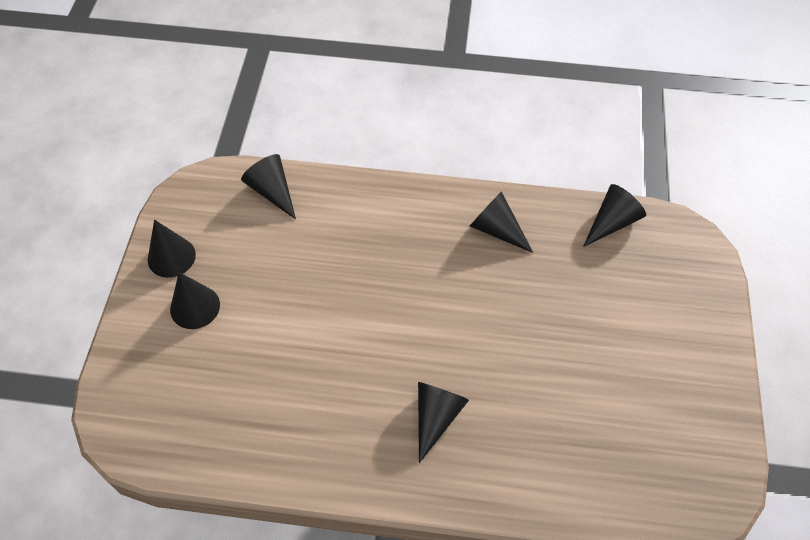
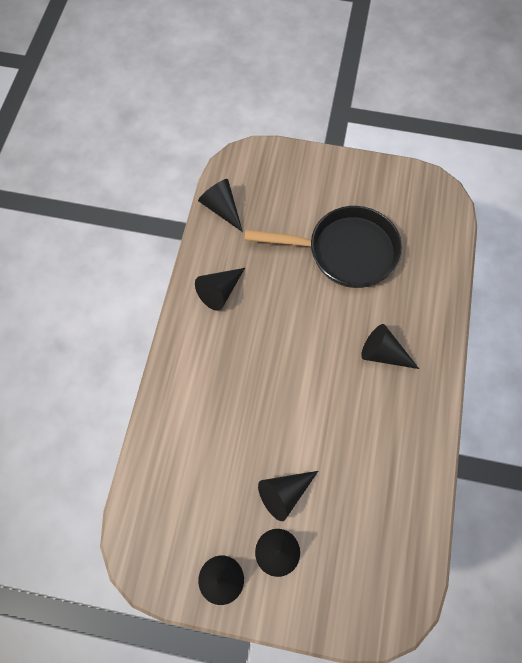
camera: 85 degrees left, 10 degrees up
(272, 191) = (155, 481): black cone -> black cone (284, 493)
(579, 367) = (345, 251): none -> black pan

